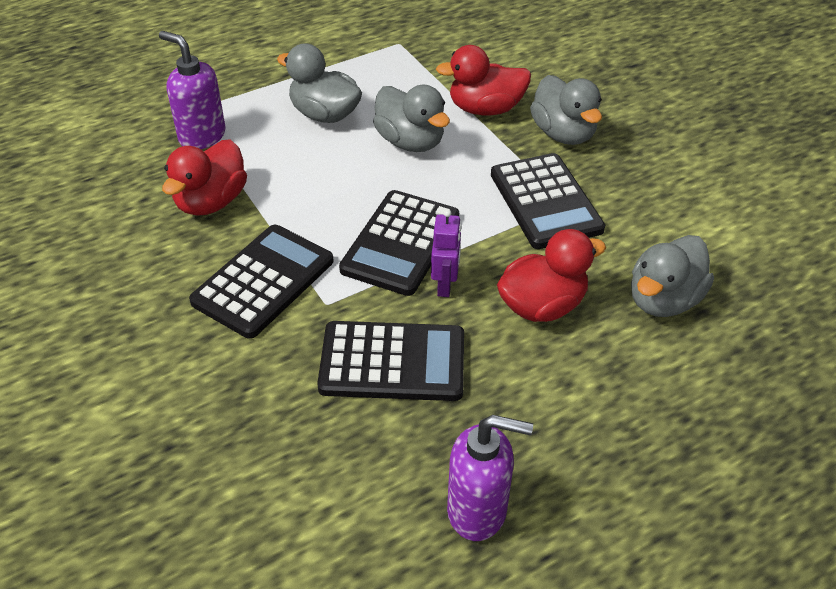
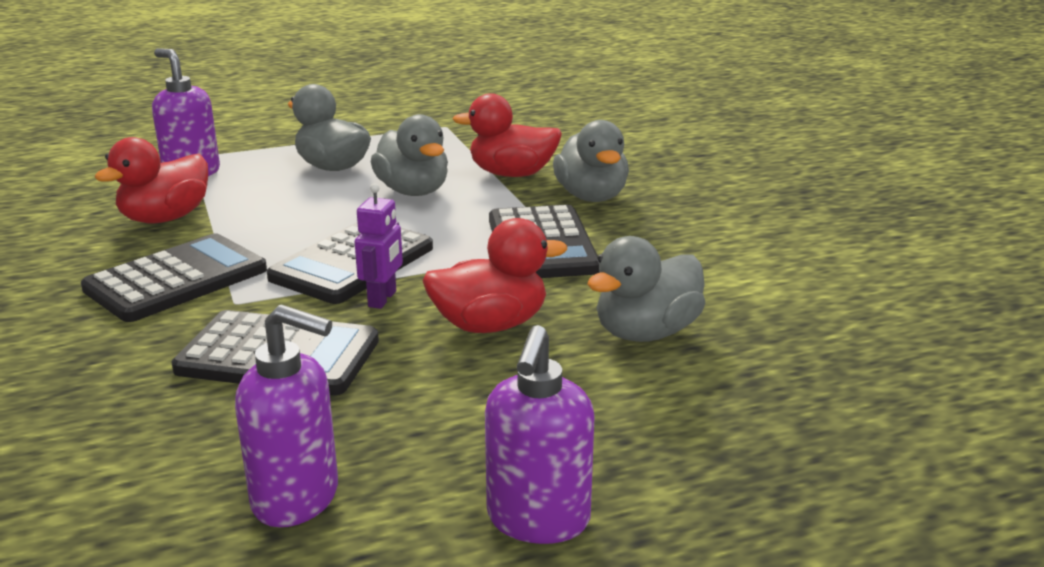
camera: 10 degrees right, 20 degrees down
(654, 505) = (538, 520): none -> purple soap dispenser

